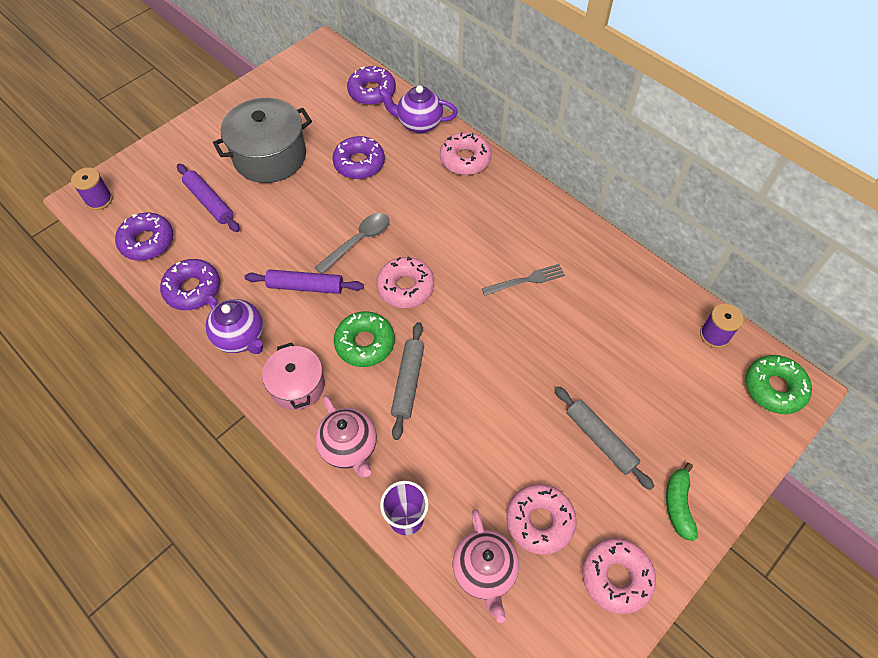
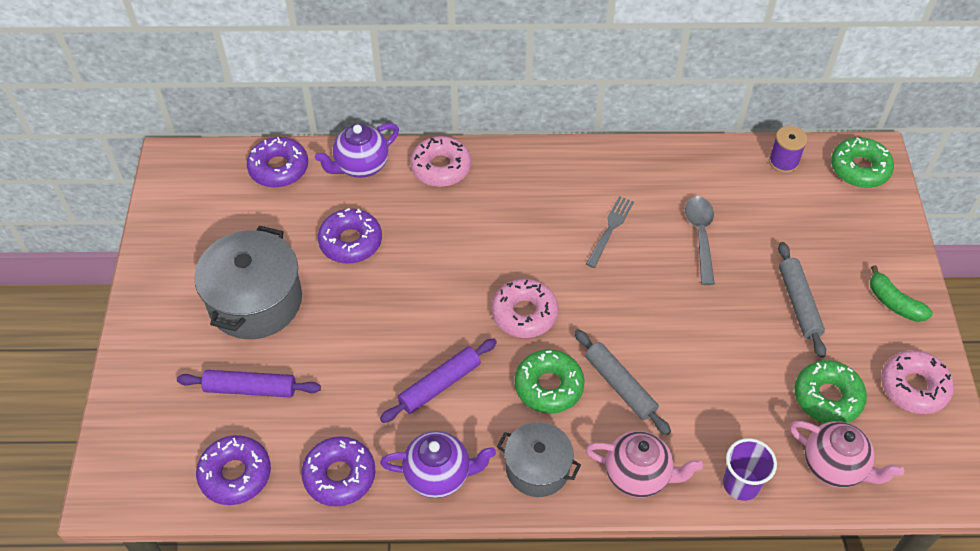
camera: 45 degrees left, 5 degrees down
(99, 200) = (127, 481): purple spool -> none
(297, 385) = (537, 468): pink pot -> grey pot
(358, 241) = (437, 309): grey spoon -> grey spoon (700, 236)
(539, 521) = (827, 397): pink donut -> green donut
(600, 440) = (798, 303): grey rolling pin -> grey rolling pin turned 75 degrees clockwise

